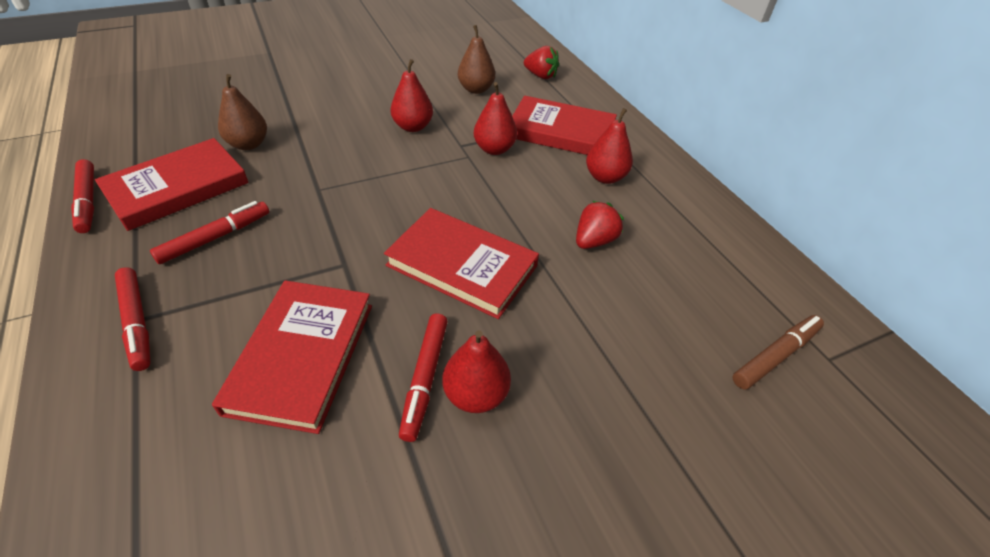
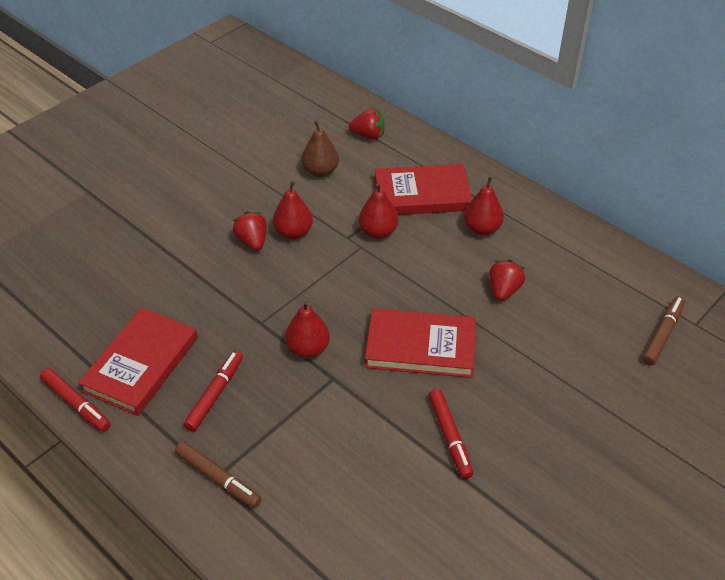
camera: 20 degrees left, 0 degrees up
(137, 322) = (218, 478): red marker -> brown marker
(248, 144) = (163, 301): brown pear -> none
(302, 356) = (357, 455): red book -> none
(369, 123) = (252, 241): none -> red strawberry
(476, 394) = (489, 434): red pear -> red pear (308, 349)

